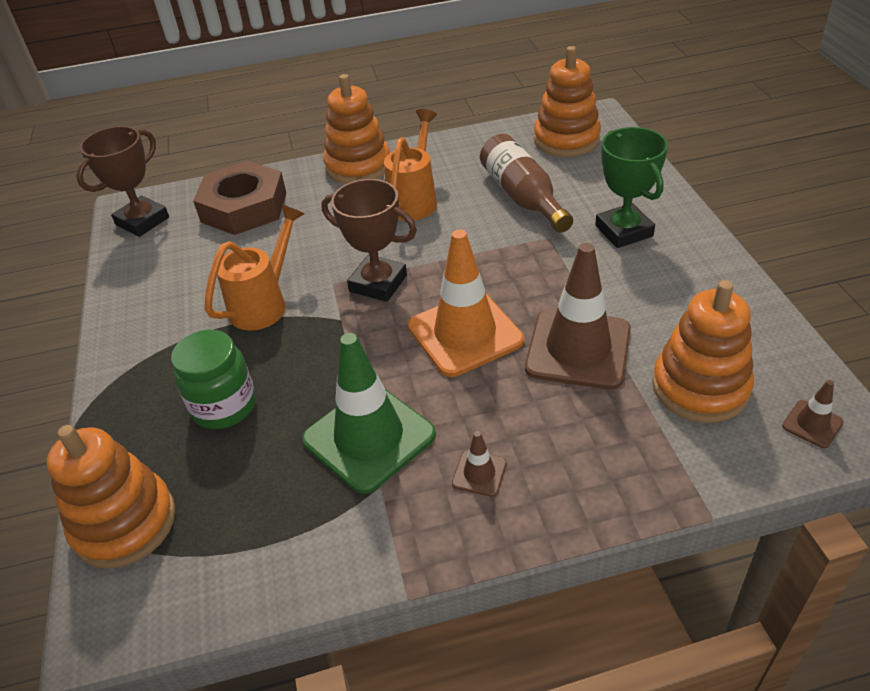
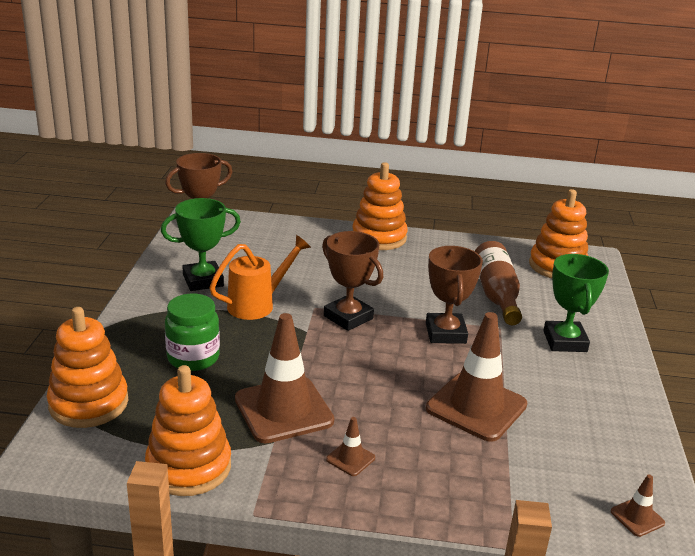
camera: 15 degrees right, 15 degrees down
(181, 293) = (203, 280): none -> green trophy
(244, 207) = (278, 240): brown nut -> none
(369, 437) = (283, 410): green traffic cone -> brown traffic cone
(415, 199) = (409, 271): orange watering can -> none
(465, 333) = (394, 369): orange traffic cone -> none
(495, 265) = (445, 333): none -> brown trophy
(700, 387) = (559, 463): orange stacking toy -> orange stacking toy (189, 467)

